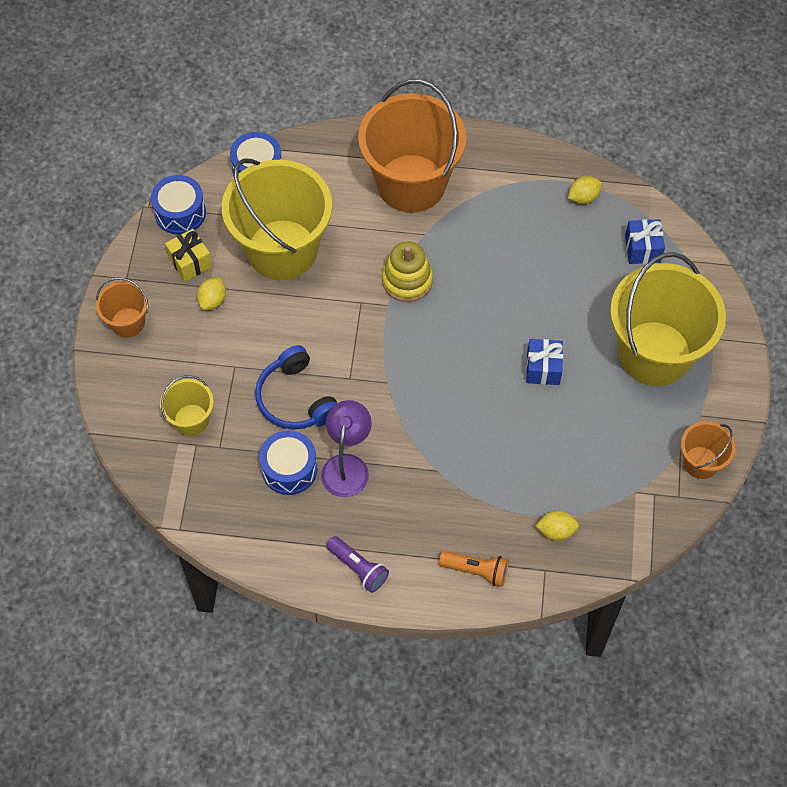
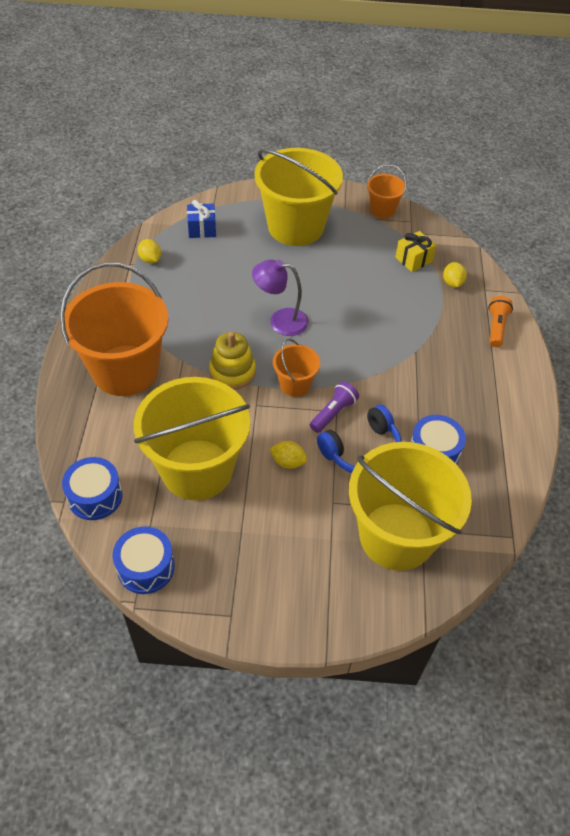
camera: 95 degrees left, 10 degrees down
(127, 322) = (288, 608): orange bucket -> orange bucket (295, 384)
(190, 262) = (211, 552): yellow gift -> yellow gift (413, 259)
(191, 420) = (396, 536): yellow bucket -> yellow bucket, size x2.14
(213, 300) = (258, 527): yellow lemon -> yellow lemon (288, 462)
(347, 466) = (423, 410): purple lamp -> purple lamp (280, 321)
(358, 568) = (514, 400): purple flashlight -> purple flashlight (333, 413)
(543, 368) = (314, 287): blue gift -> none

